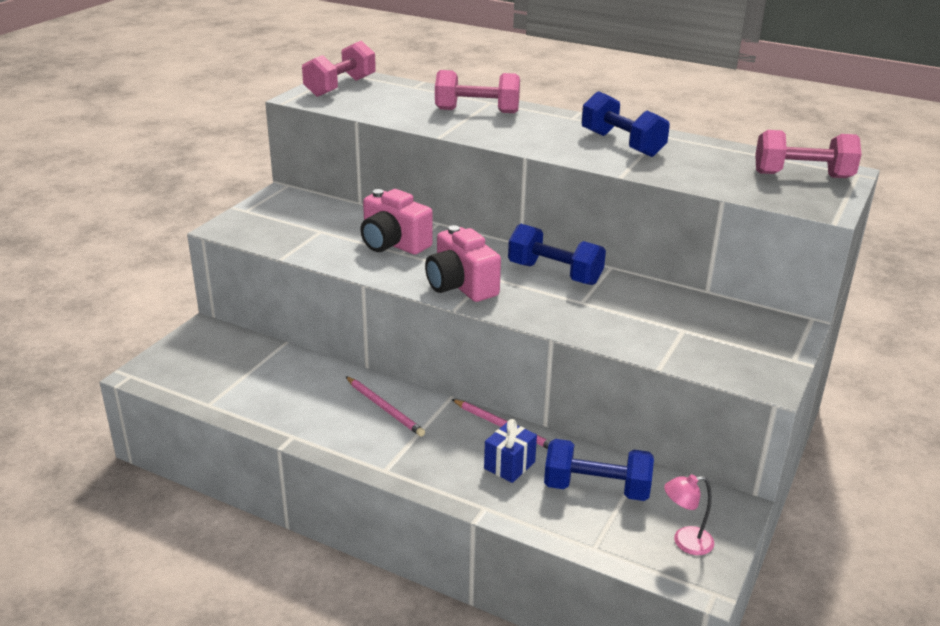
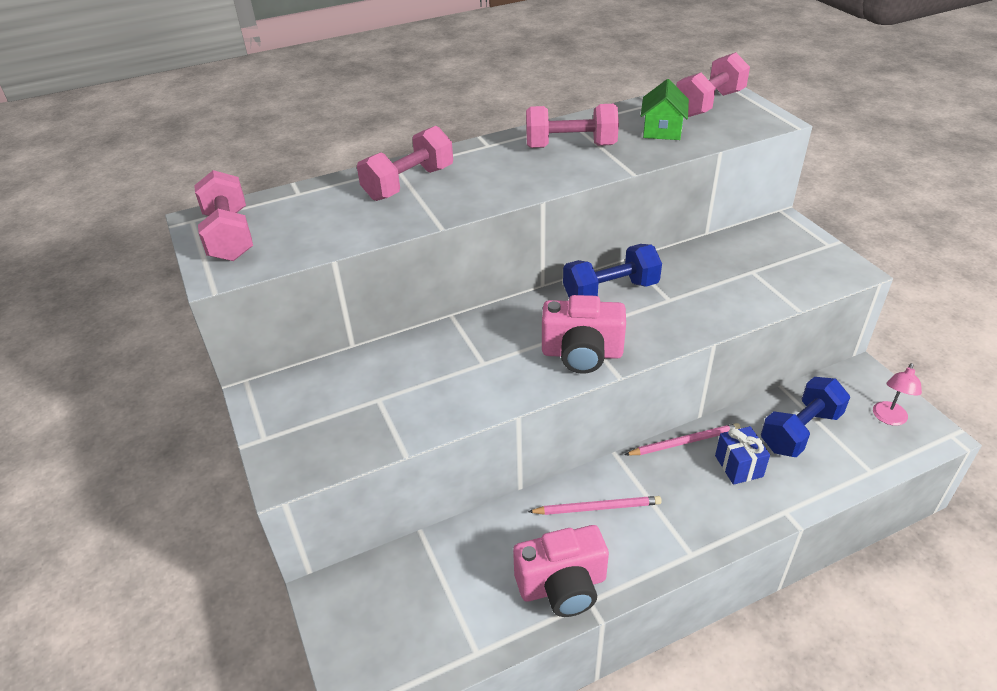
camera: 50 degrees left, 10 degrees up
(393, 244) = (460, 360): pink camera -> pink camera (562, 586)
(622, 144) = (570, 146): blue dumbbell -> pink dumbbell
(714, 169) = (662, 130): none -> green house

